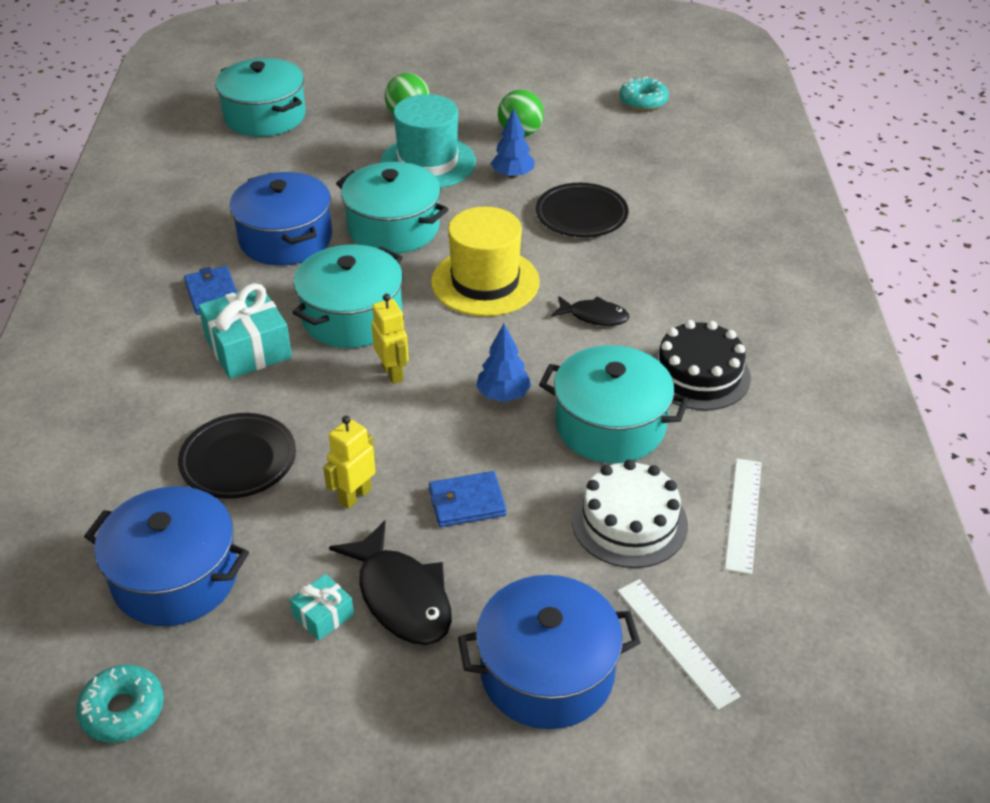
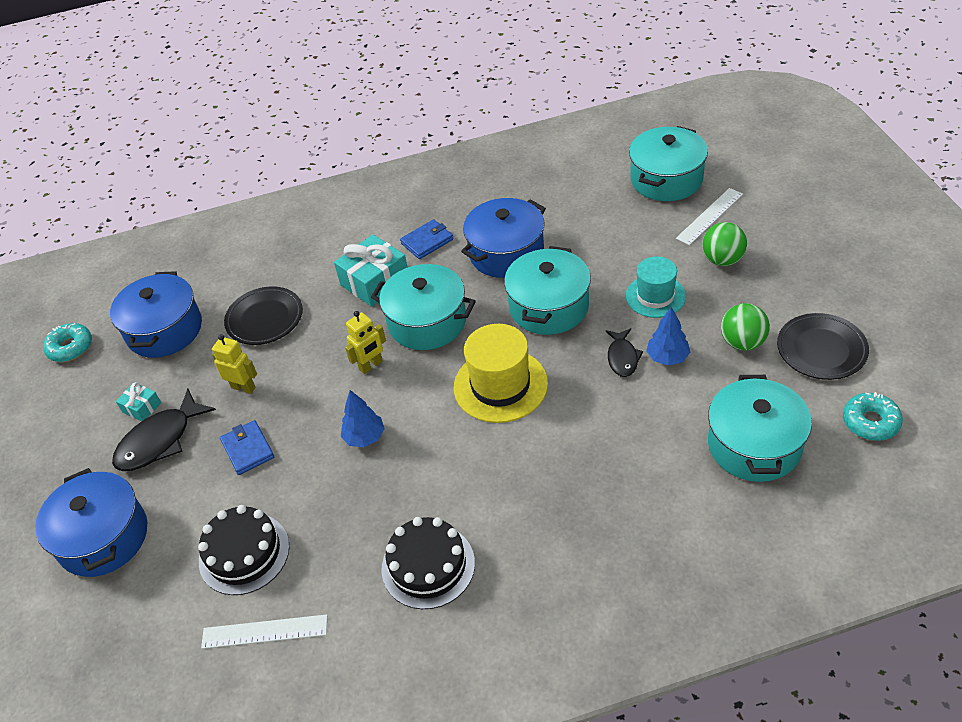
camera: 80 degrees right, 5 degrees up
(428, 162) = (655, 296): turquoise hat -> turquoise hat, size x0.67
(581, 215) = (628, 424): black plate -> black plate (821, 350)
(594, 316) = (482, 471): black fish -> black fish (622, 357)
(610, 425) = (347, 515): turquoise pot -> turquoise pot (754, 445)
(629, 522) = (244, 553): white cake -> black cake
(676, 642) = (133, 609): white ruler -> white ruler (710, 216)

